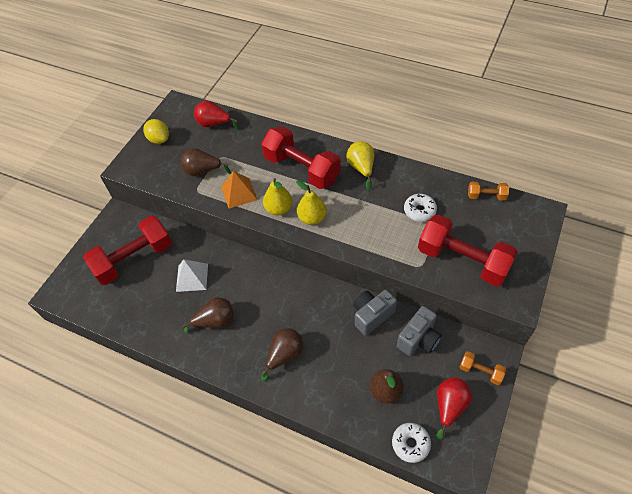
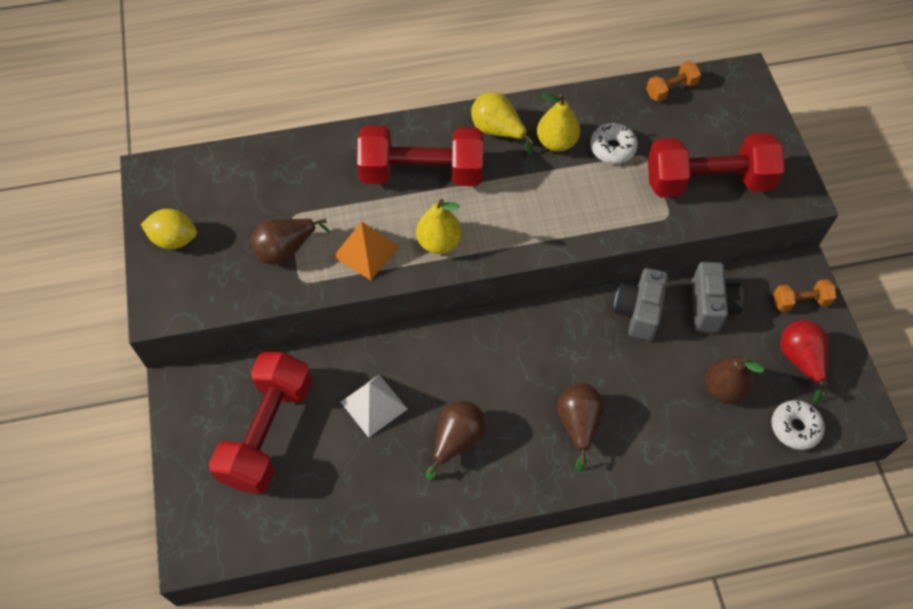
camera: 40 degrees left, 5 degrees up
(214, 124) = (239, 174): red pear -> none
(312, 218) = (492, 230): yellow pear -> yellow pear (556, 142)

